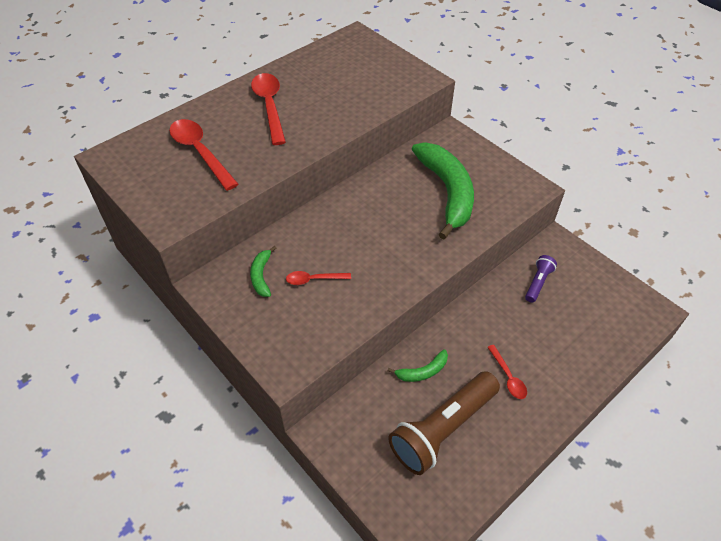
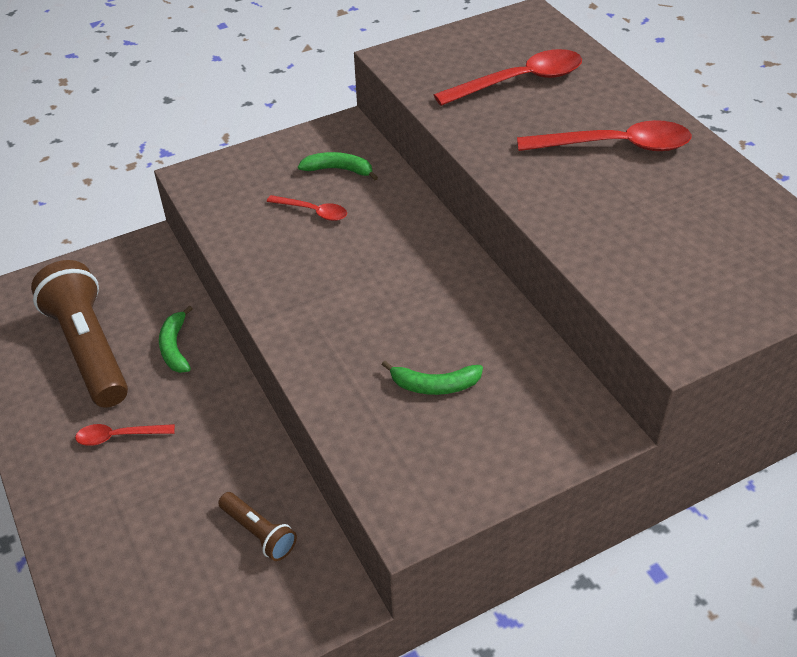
camera: 105 degrees right, 5 degrees down
(313, 279) = (313, 212): red spoon -> red spoon turned 105 degrees clockwise
(447, 192) = (435, 385): green banana -> green banana, size x0.44
(538, 283) = (259, 533): purple flashlight -> brown flashlight

